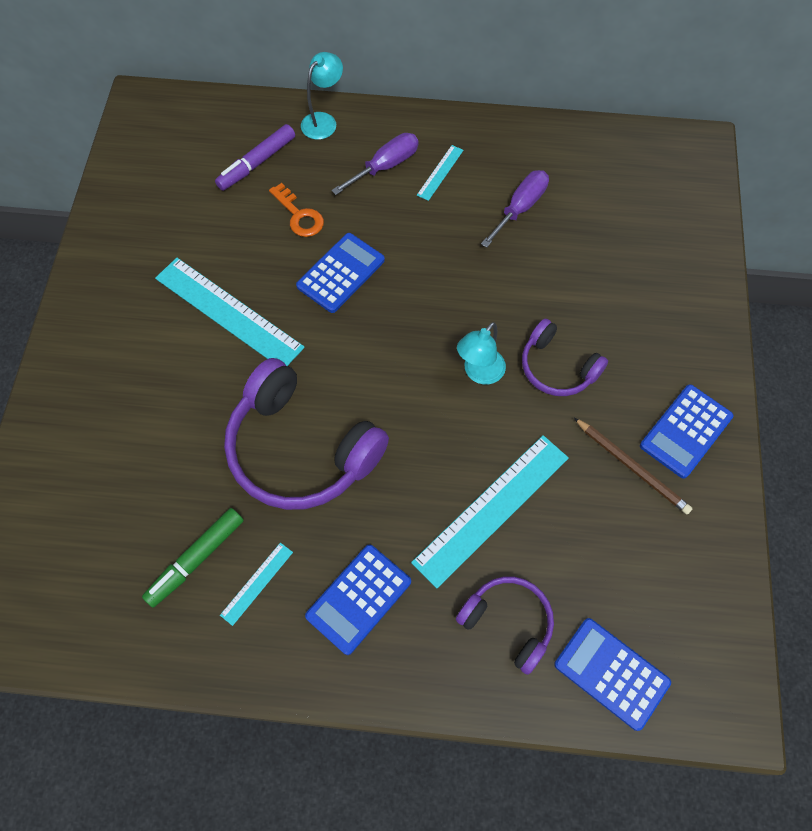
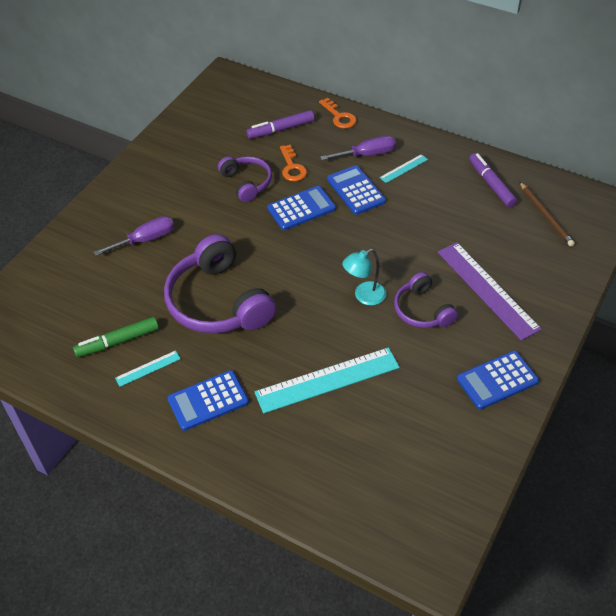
camera: 25 degrees right, 15 degrees down
(228, 312) = (215, 209): turquoise ruler -> none
(323, 121) = (339, 117): turquoise lamp -> orange key
(508, 623) = (300, 451): purple headphones -> purple headphones (246, 183)
(520, 208) = (450, 206): purple screwdriver -> purple screwdriver (145, 240)
(554, 162) = (491, 184): none -> purple marker
(611, 673) = (357, 509): blue calculator -> blue calculator (356, 190)
(618, 311) = (487, 289): none -> purple ruler
(632, 467) = (443, 389): brown pencil -> brown pencil (546, 216)

